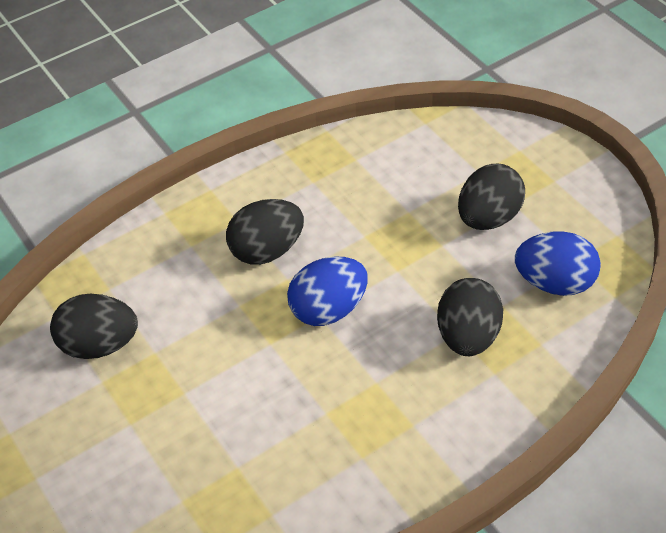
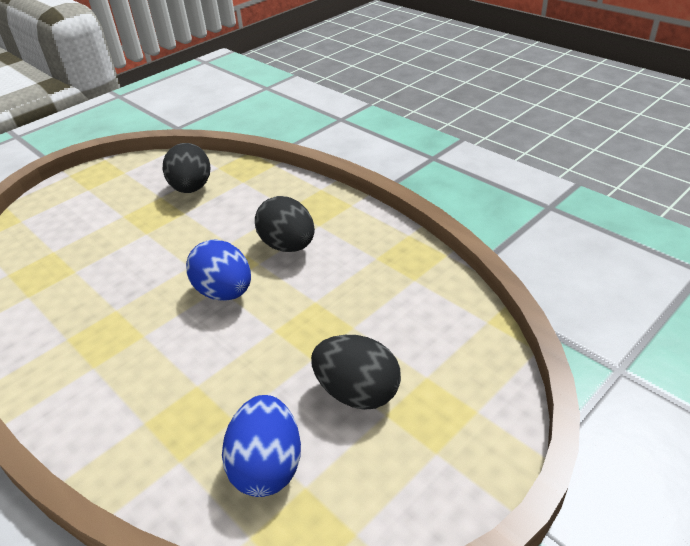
camera: 80 degrees right, 10 degrees down
(467, 336) = (191, 394): black egg -> none

